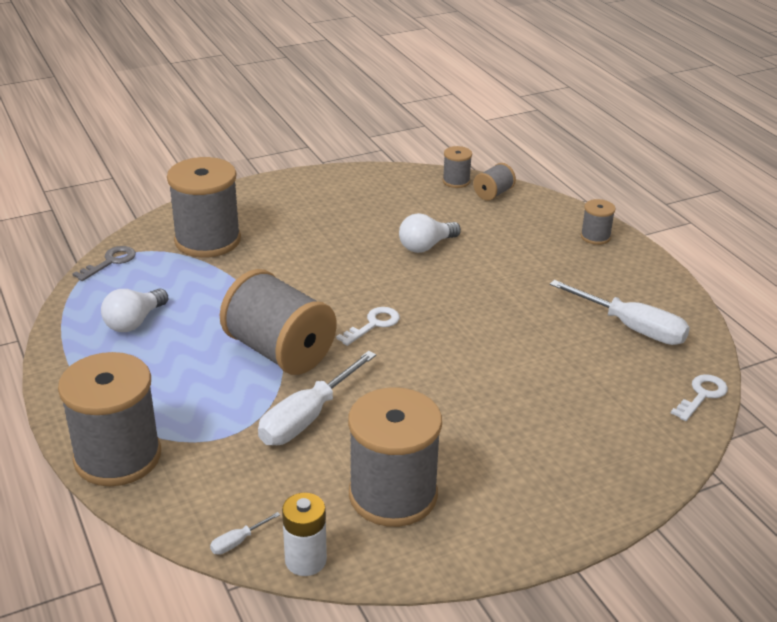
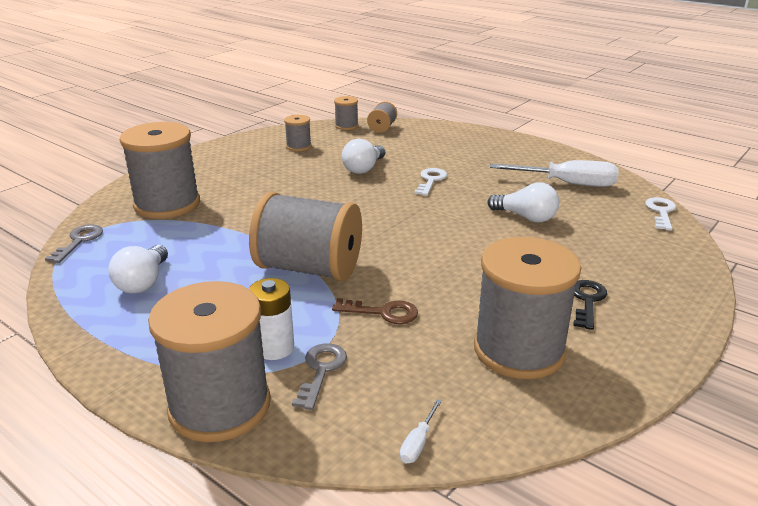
camera: 25 degrees left, 5 degrees down
(213, 454) = (321, 370): none -> grey key
(305, 560) = (499, 435): white battery -> white battery (274, 348)
(307, 418) = (383, 312): white screwdriver -> brown key
(373, 324) = (373, 229): white key -> white key (431, 180)
(506, 469) = (587, 301): none -> black key
(540, 357) = (526, 217): none -> white light bulb
(595, 237) = (482, 138): grey spool -> grey spool (298, 146)

